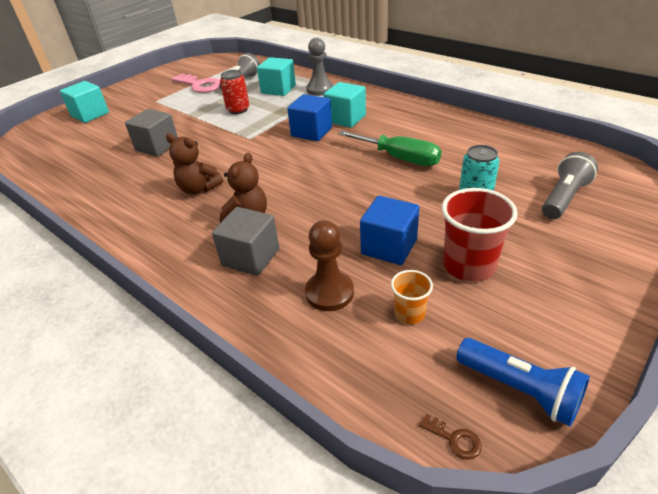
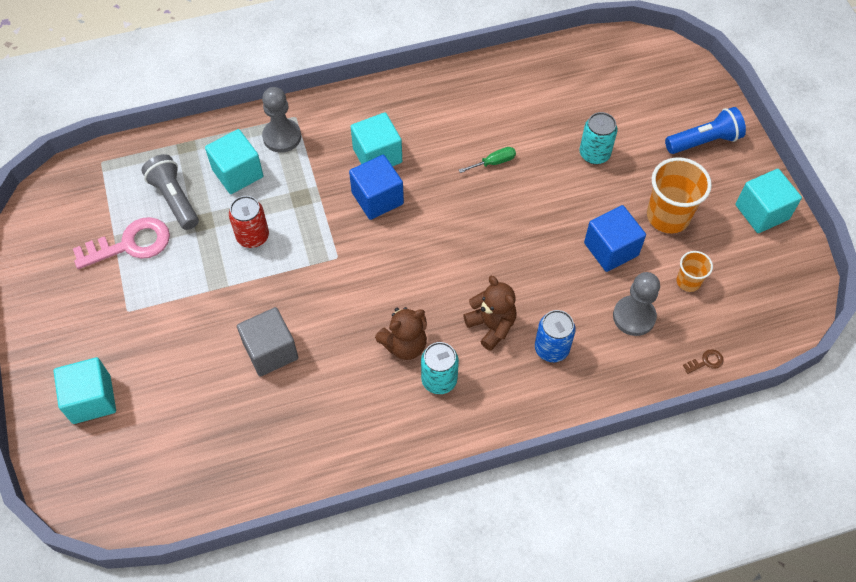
camera: 60 degrees left, 20 degrees up
(178, 215) = (439, 380): none -> turquoise can
(250, 257) = (551, 348): grey cube -> blue can
(329, 292) = (634, 316): brown pawn -> grey pawn
(399, 158) = (494, 162): green screwdriver -> green screwdriver, size x0.50
(454, 439) = (793, 322): brown key -> brown key (706, 362)
(469, 266) = (668, 216): red cup -> orange cup
(519, 389) = (782, 268): blue flashlight -> blue flashlight (704, 141)
(563, 198) = (640, 105): grey flashlight -> none
(569, 334) = (762, 212): none -> turquoise cube

